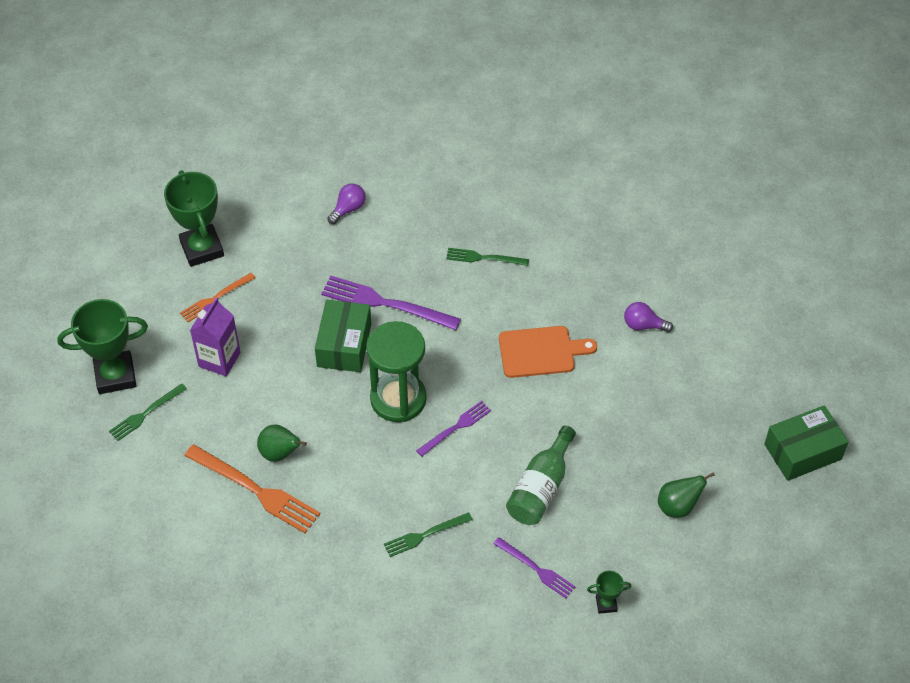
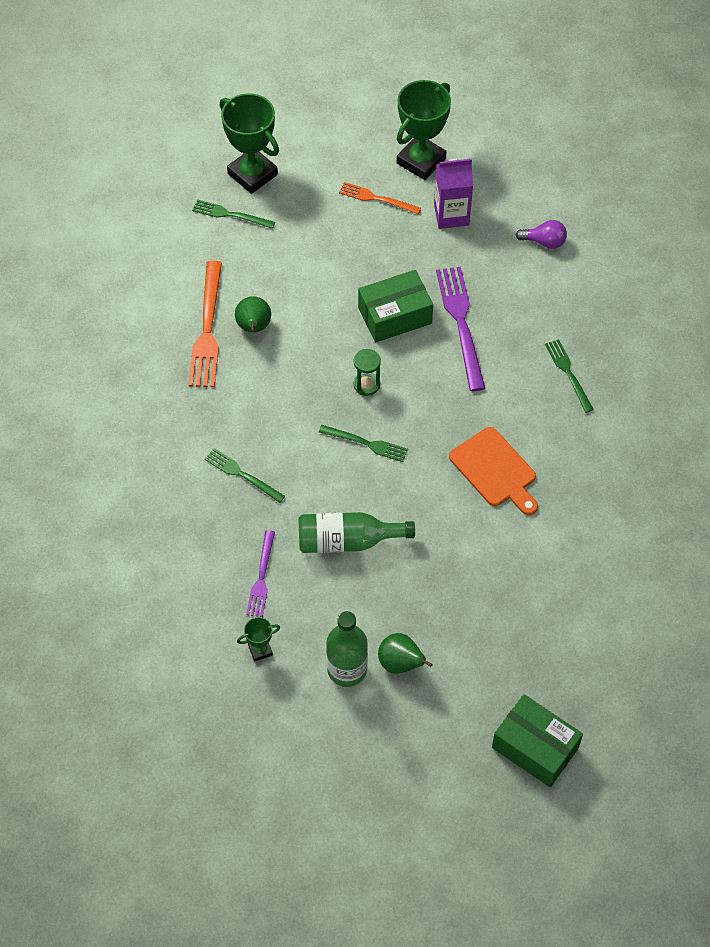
camera: 60 degrees right, 5 degrees up
(219, 359) = (317, 235): purple carton -> purple carton (451, 215)
(398, 399) = (366, 385): green hourglass -> green hourglass, size x0.46
(456, 428) = (366, 443): purple fork -> green fork
(606, 604) = (260, 650): green trophy -> green trophy turned 75 degrees counterclockwise
(643, 325) = (587, 541): purple light bulb -> none
(661, 548) = (347, 669): none -> green bottle

